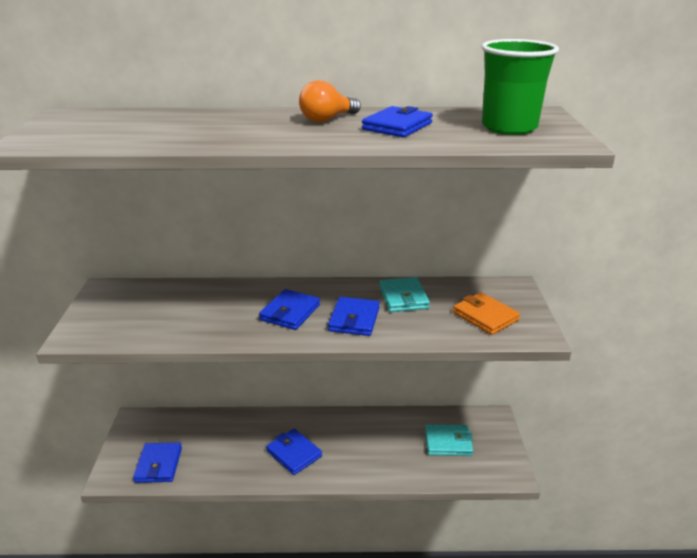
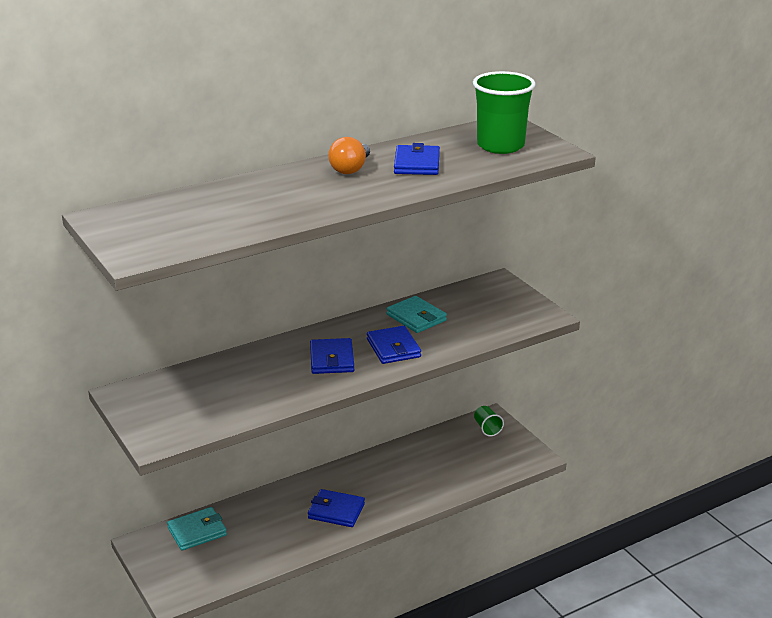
camera: 30 degrees left, 0 degrees up
(158, 465) = (212, 569): blue wallet -> none
(448, 442) = (466, 452): turquoise wallet -> turquoise wallet (197, 531)
(483, 426) = (487, 428): none -> green cup
(485, 316) = (496, 313): orange wallet -> none

